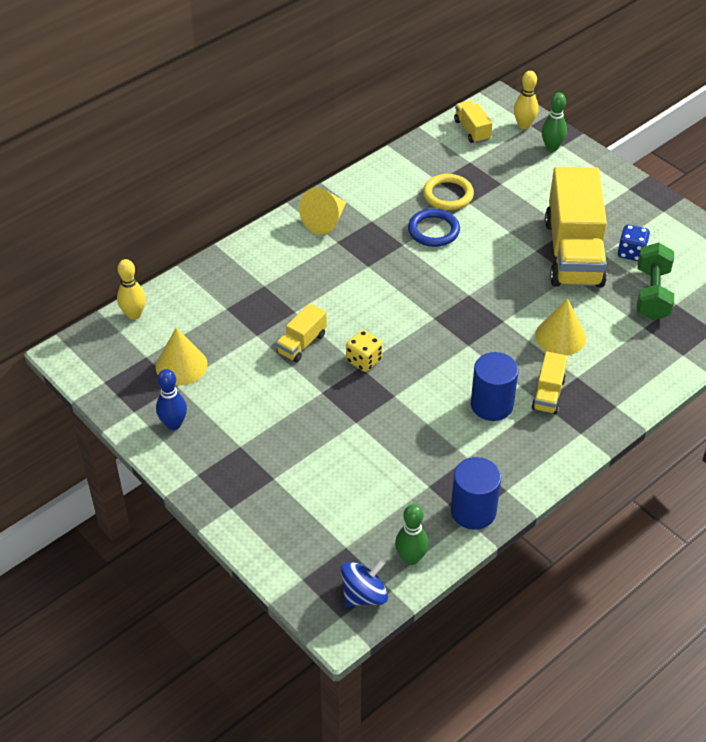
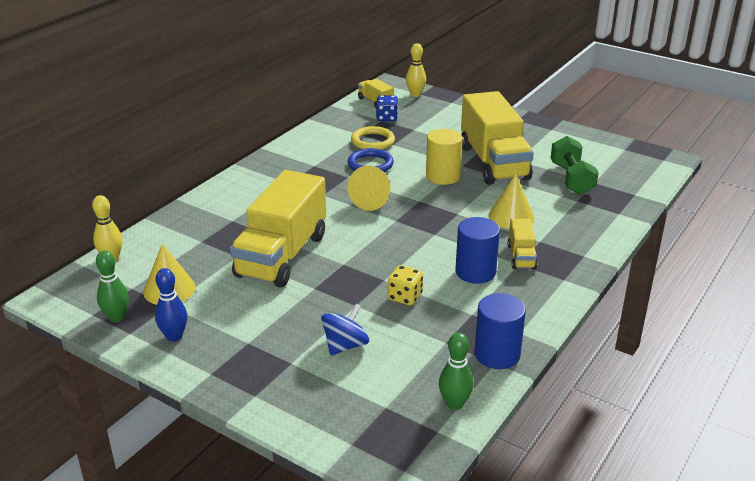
camera: 15 degrees left, 15 degrees down
(302, 343) = (282, 255): yellow truck -> yellow truck, size x2.24
(325, 221) = (273, 171): yellow cone -> yellow cone (372, 200)
(364, 360) = (345, 259): yellow dice -> yellow dice (405, 297)
(364, 595) = (421, 445): blue spinning top -> blue spinning top (345, 345)
(507, 263) = (443, 176): none -> yellow cylinder
(551, 147) = (444, 104): green bowling pin -> green bowling pin (116, 317)
(631, 253) = (540, 156): blue dice -> blue dice (387, 118)

